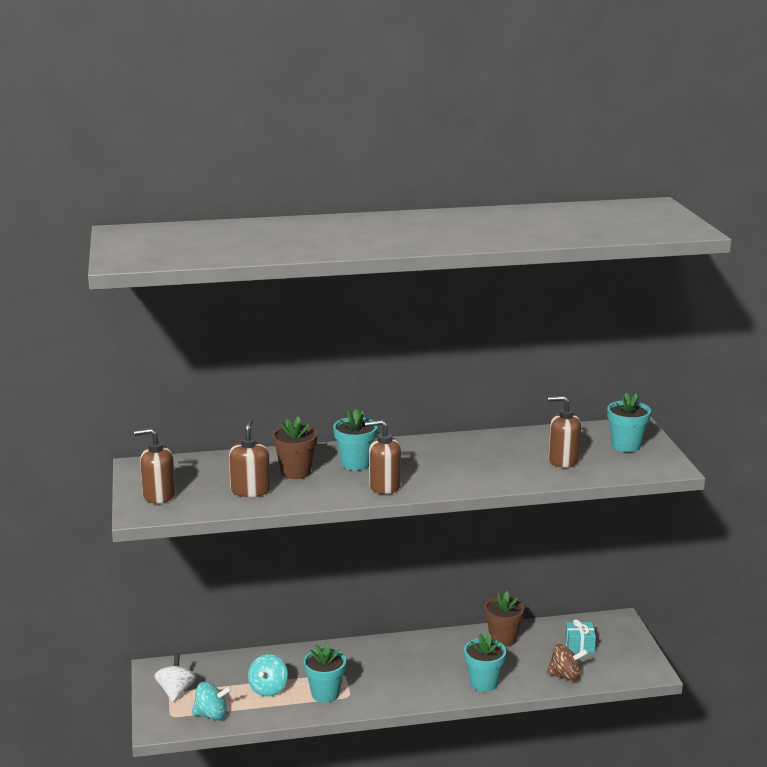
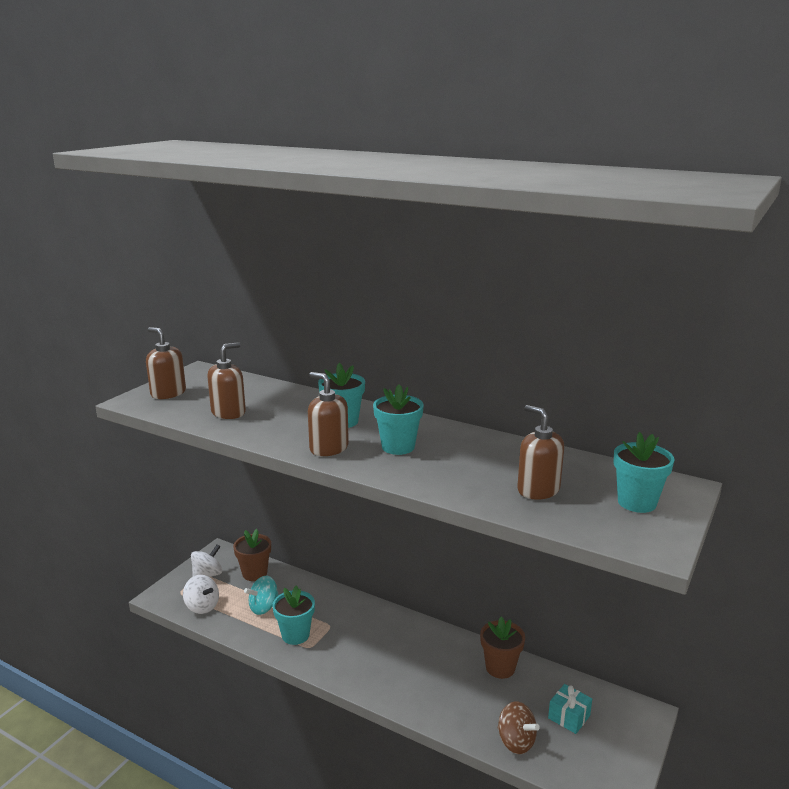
camera: 40 degrees right, 0 degrees up
(212, 715) = (202, 606): turquoise spinning top -> white spinning top
(295, 472) = (286, 411): brown flower pot -> brown flower pot (254, 573)
(483, 683) = (430, 701): turquoise flower pot -> turquoise flower pot (398, 447)

